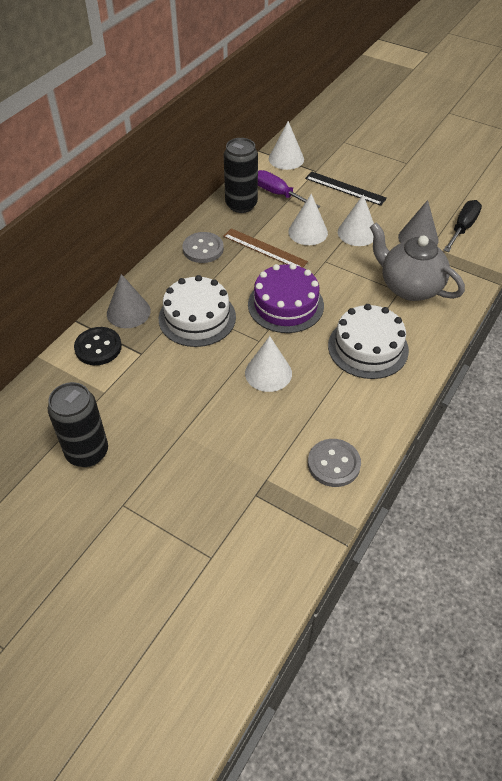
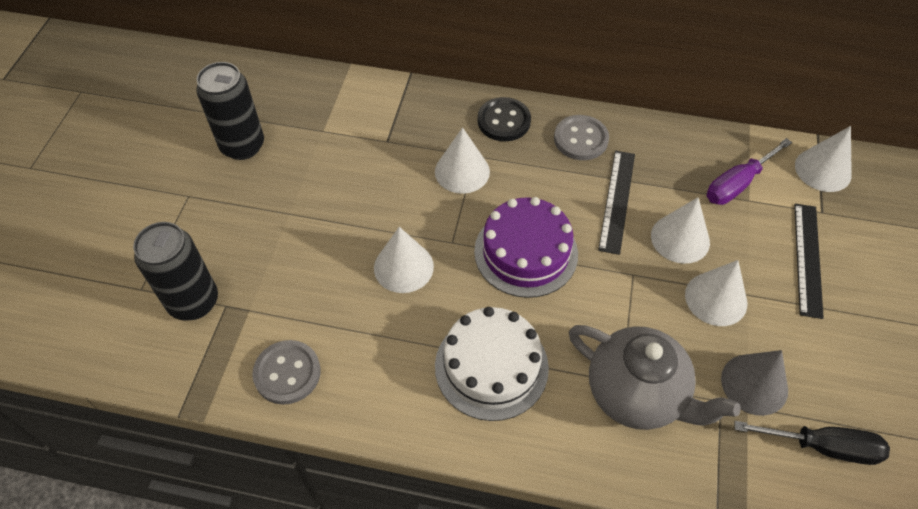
camera: 70 degrees right, 5 degrees up
(98, 347) = (380, 103): black button -> black button (504, 121)
(128, 312) = (442, 109): grey cone -> none
(197, 318) = (462, 171): white cake -> white cone
(241, 205) = (688, 150): black can -> black can (194, 302)
(264, 249) = (617, 200): brown ruler -> black ruler
(278, 194) = (738, 184): purple screwdriver -> purple screwdriver turned 150 degrees counterclockwise
(409, 287) = (636, 394): grey teapot -> grey teapot turned 105 degrees clockwise

